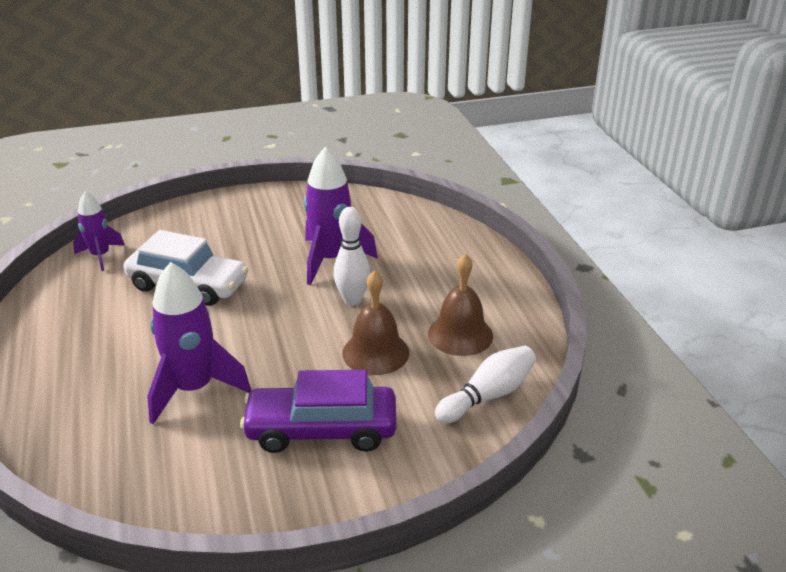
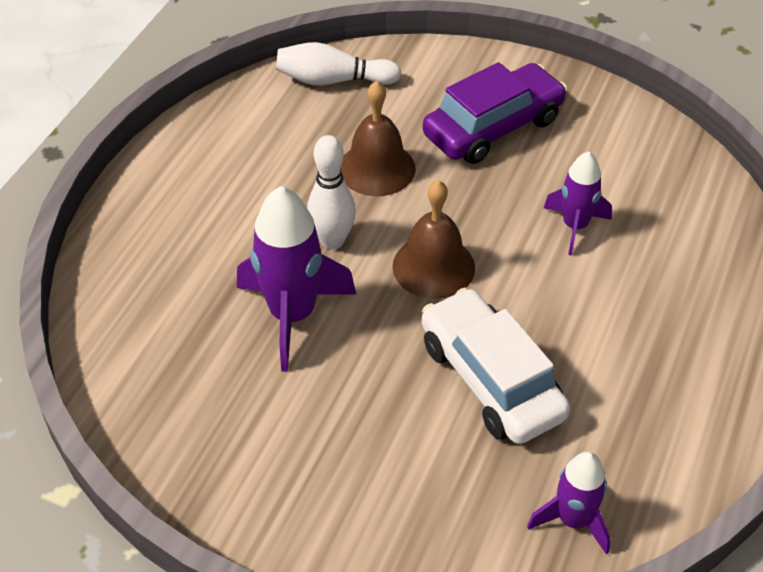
camera: 140 degrees left, 15 degrees up
(194, 389) = (575, 226): purple rocket -> purple rocket, size x0.60
(321, 430) = (493, 127): purple car -> purple car turned 75 degrees counterclockwise
(460, 334) = (282, 141): brown bell -> brown bell (433, 266)

